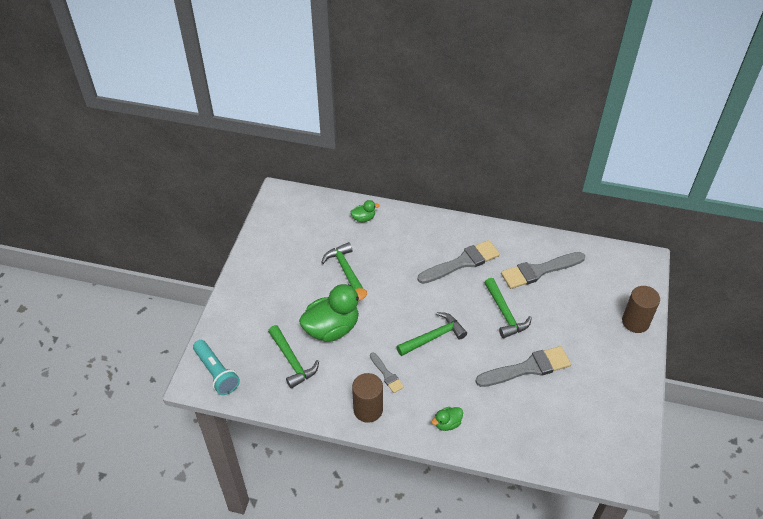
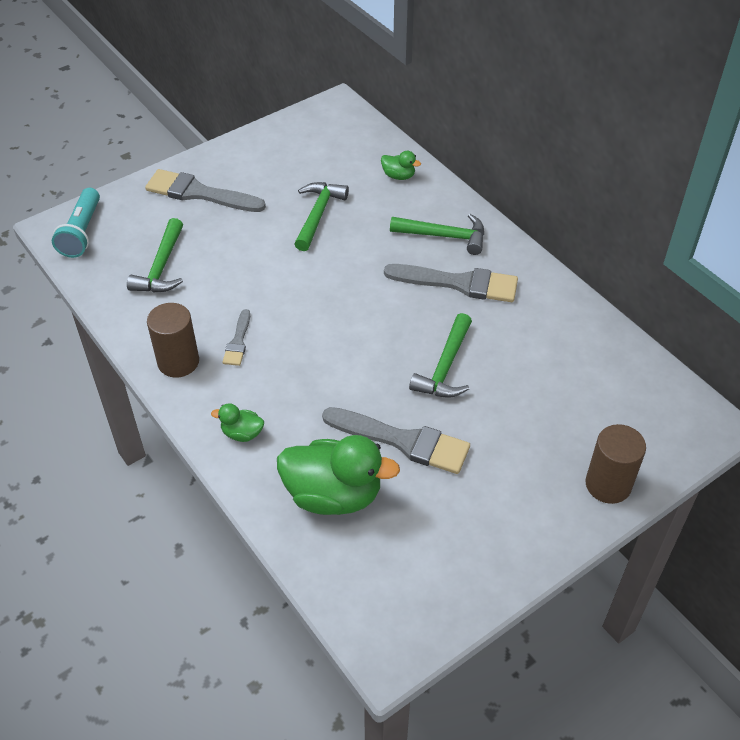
camera: 40 degrees right, 0 degrees up
(332, 328) = (236, 261): green duck -> green duck (333, 495)
(433, 337) = (333, 338): green hammer -> green hammer (444, 236)
(539, 271) = (545, 348): grey brush -> grey brush (199, 193)

